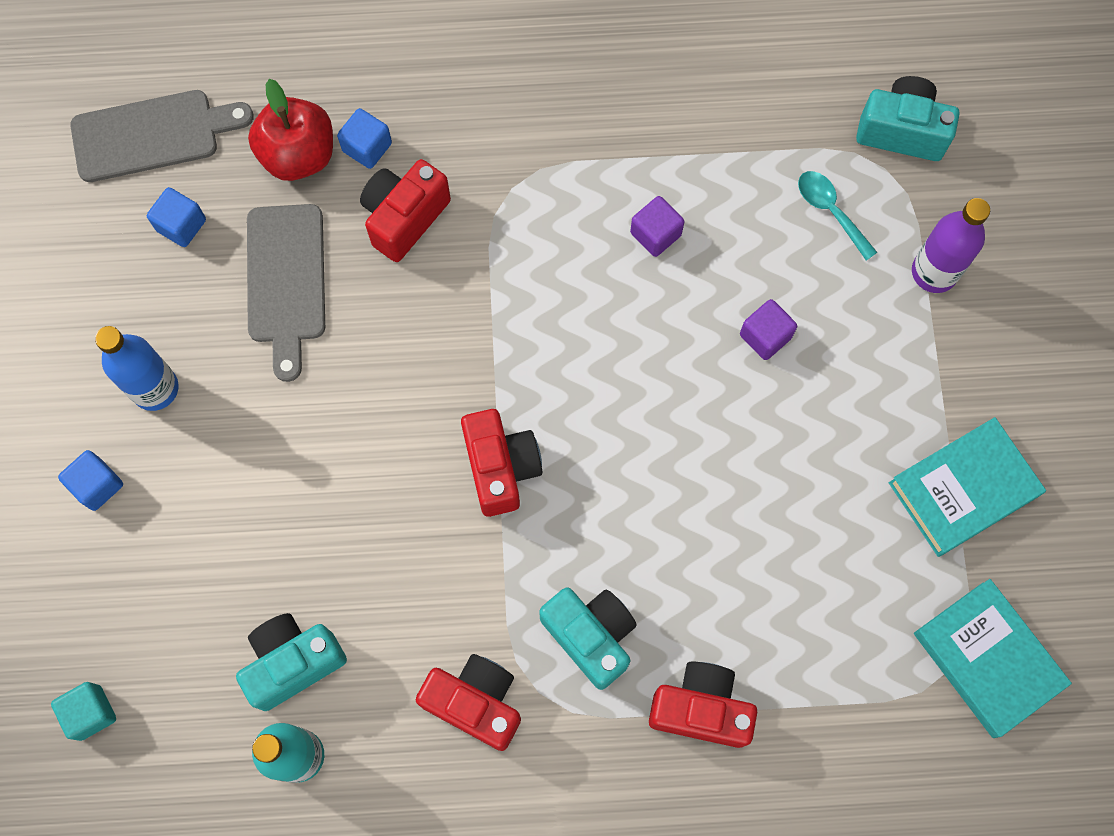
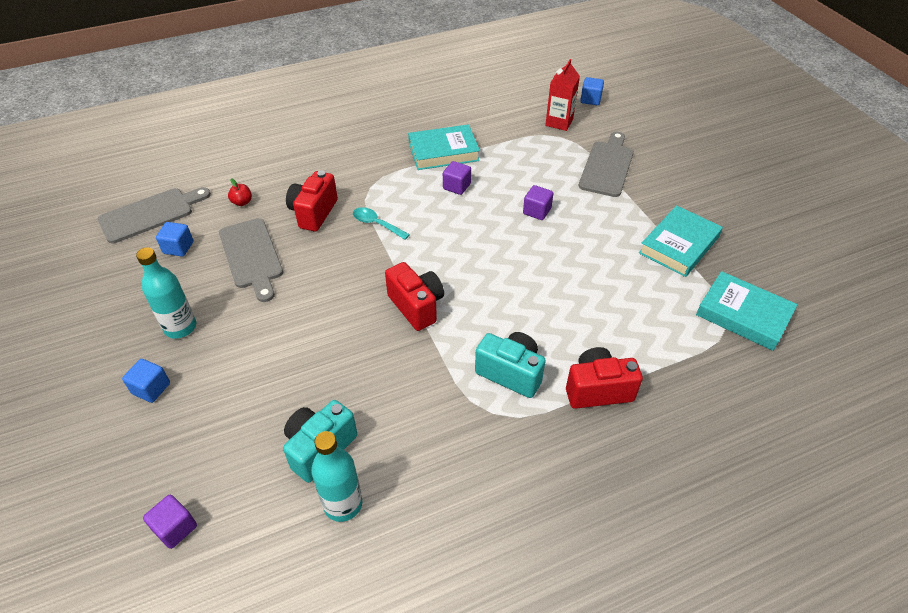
camera: 20 degrees left, 25 degrees down
(90, 713) = (175, 528): turquoise cube -> purple cube
(155, 388) = (180, 327): blue bottle -> turquoise bottle
(298, 155) = (242, 202): red apple -> red apple, size x0.47
(367, 147) = (281, 190): blue cube -> blue cube (590, 100)
(475, 703) = (454, 432): red camera -> none
(665, 141) = (443, 152): none -> turquoise book
(830, 211) = (542, 157): turquoise spoon -> turquoise spoon (376, 224)
(901, 131) = (559, 122): turquoise camera -> red carton
(934, 272) = (607, 166): purple bottle -> grey cutting board

